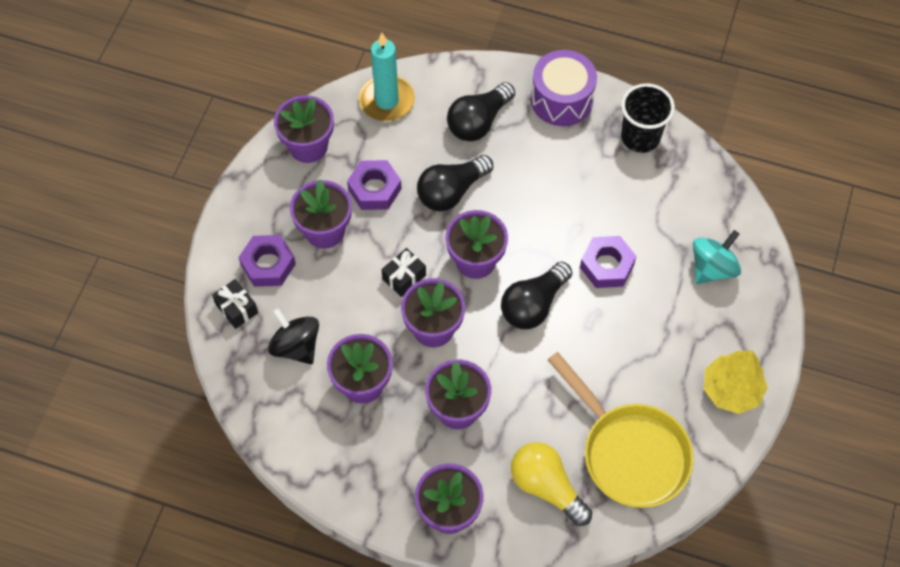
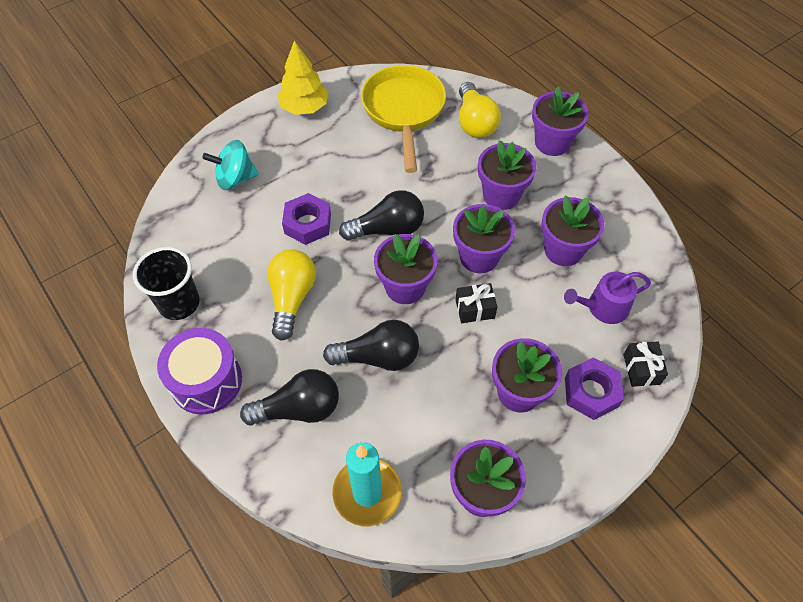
camera: 145 degrees left, 5 degrees down
(296, 346) = (603, 307): black spinning top -> purple watering can
(374, 189) = (446, 403): purple nut -> none
(558, 194) = (292, 298): none -> yellow light bulb

